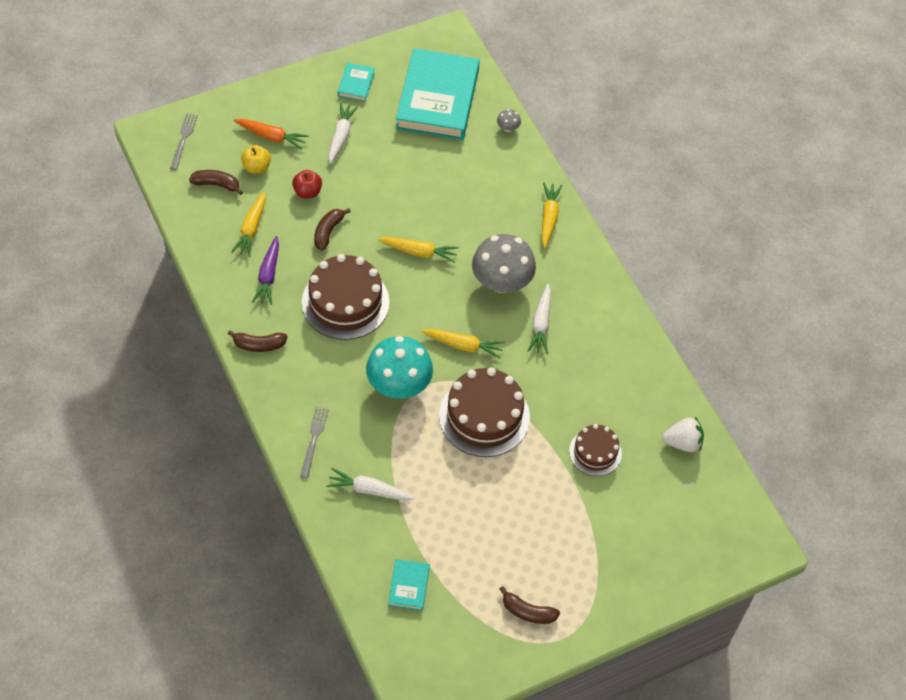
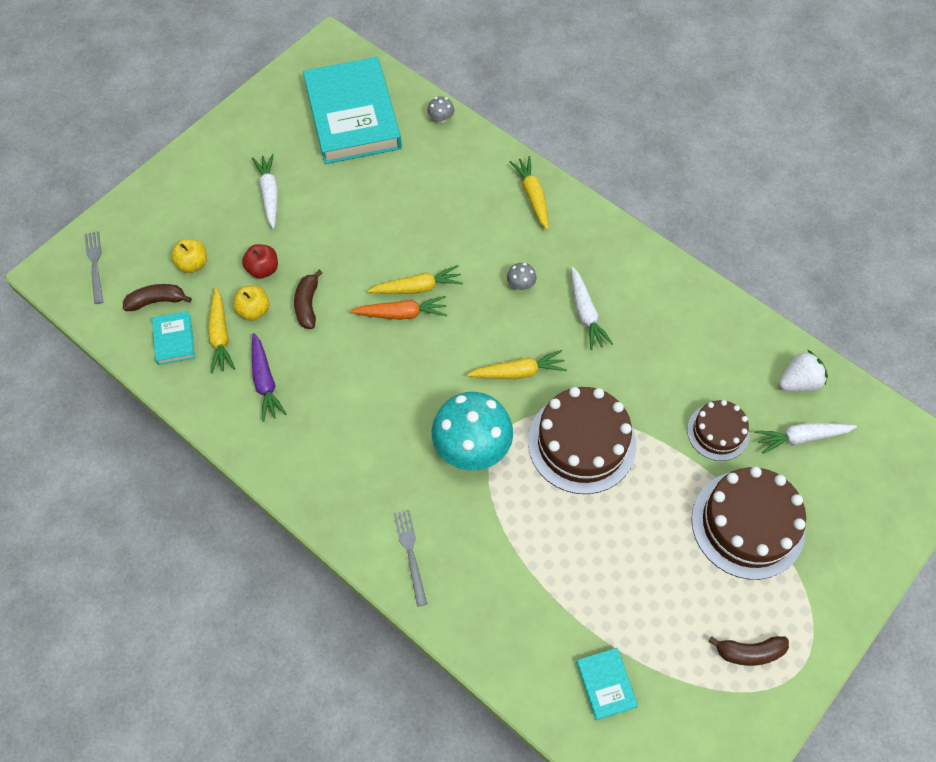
camera: 20 degrees left, 5 degrees up
(259, 345) = (293, 468): brown banana -> none
(271, 137) = (193, 224): orange carrot -> orange carrot (401, 314)
(285, 220) = (254, 310): none -> yellow apple
(345, 302) = (366, 376): brown cake -> brown cake (748, 524)
(356, 84) = (258, 132): turquoise book -> turquoise book (174, 340)
(369, 490) = (502, 587): white carrot -> white carrot (801, 437)
(501, 281) = (521, 284): grey mushroom -> grey mushroom, size x0.40

